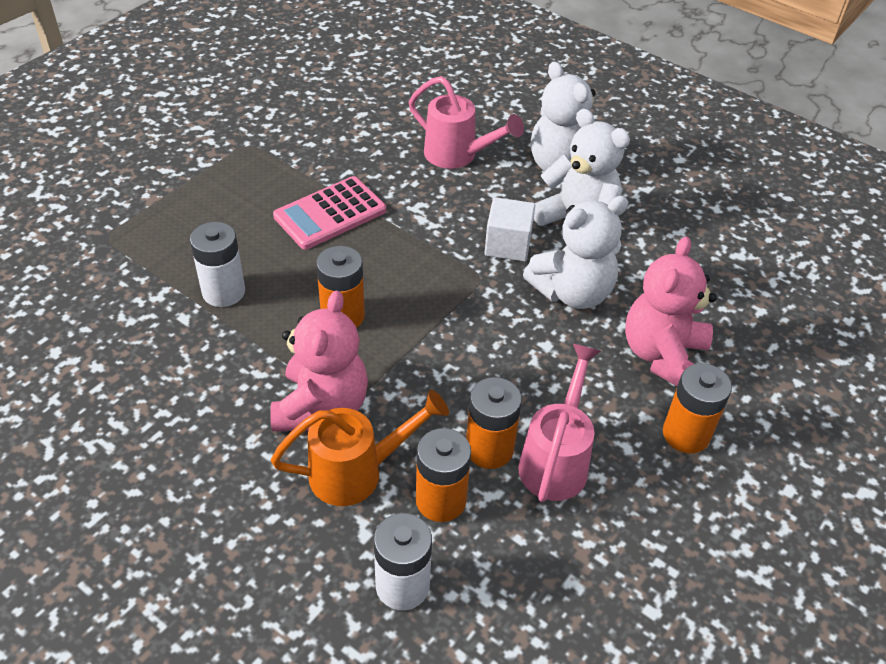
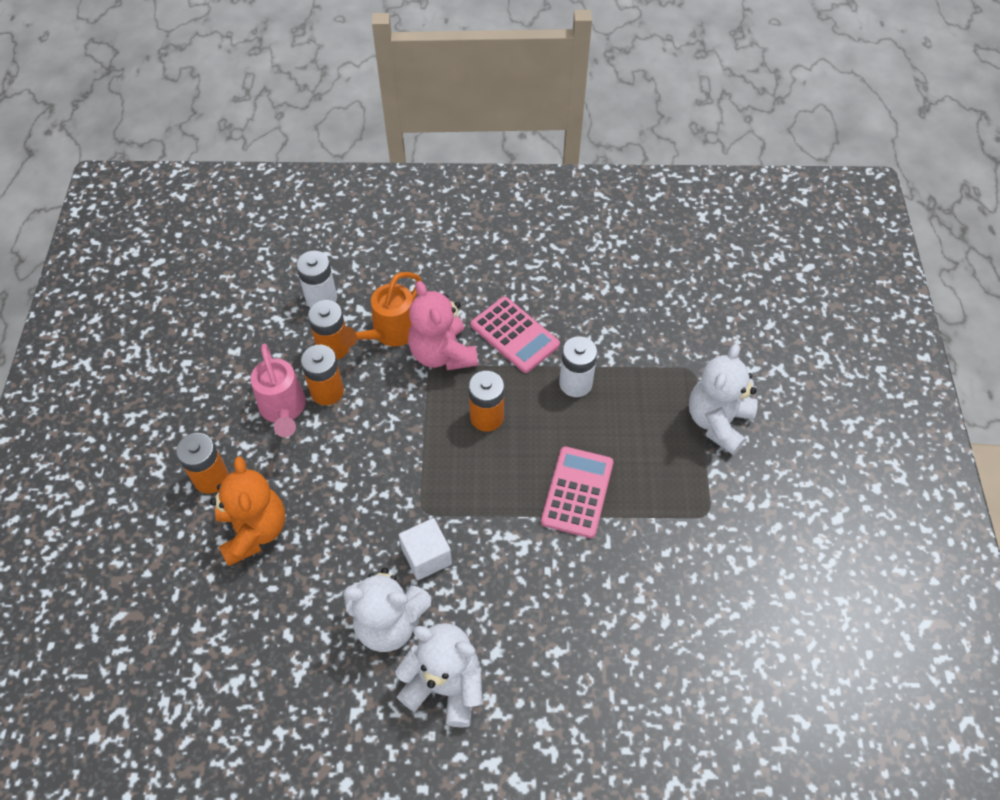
camera: 145 degrees right, 10 degrees up
(223, 376) = (515, 335): none -> pink calculator
(457, 155) = (541, 629): pink watering can -> none
(572, 292) = (349, 544): white teddy bear -> white teddy bear (717, 422)
(663, 355) = (254, 531): pink teddy bear -> orange teddy bear

